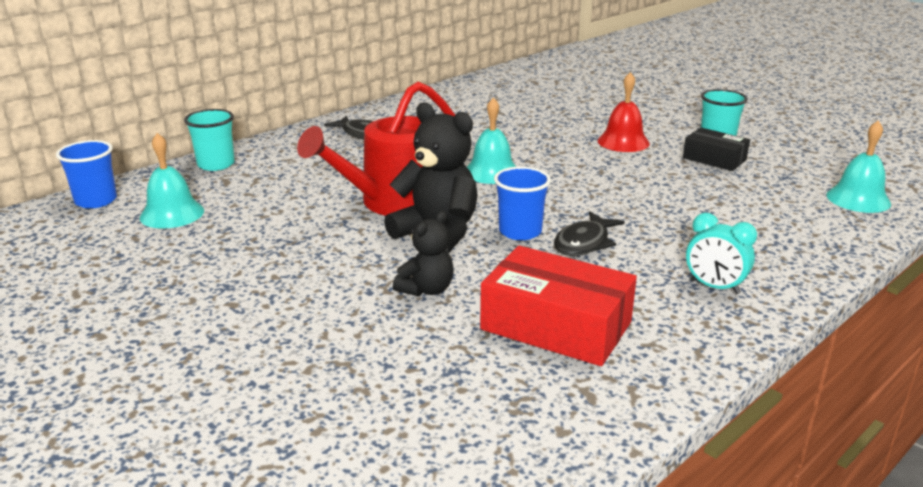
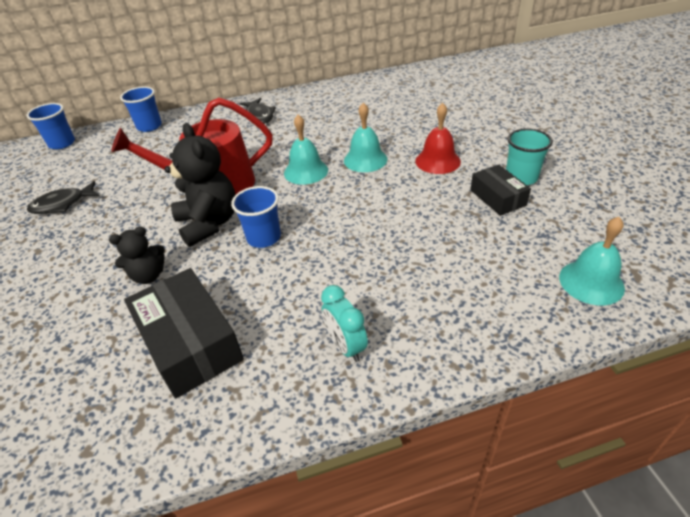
camera: 30 degrees right, 15 degrees up
(172, 214) = (86, 164): turquoise bell -> turquoise bell (365, 159)
(216, 164) = (149, 126): turquoise cup -> blue cup
(556, 325) = (190, 343): red box -> black box
(584, 243) = (296, 263): black fish -> black fish (62, 204)

